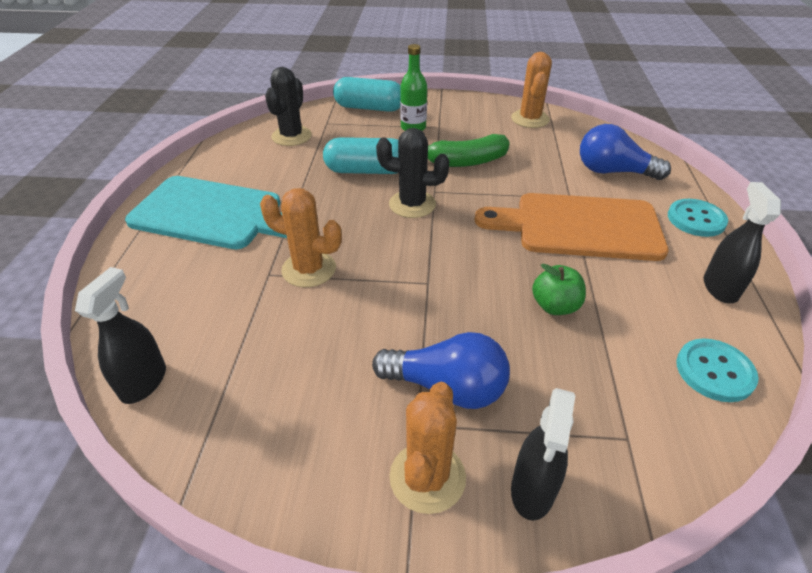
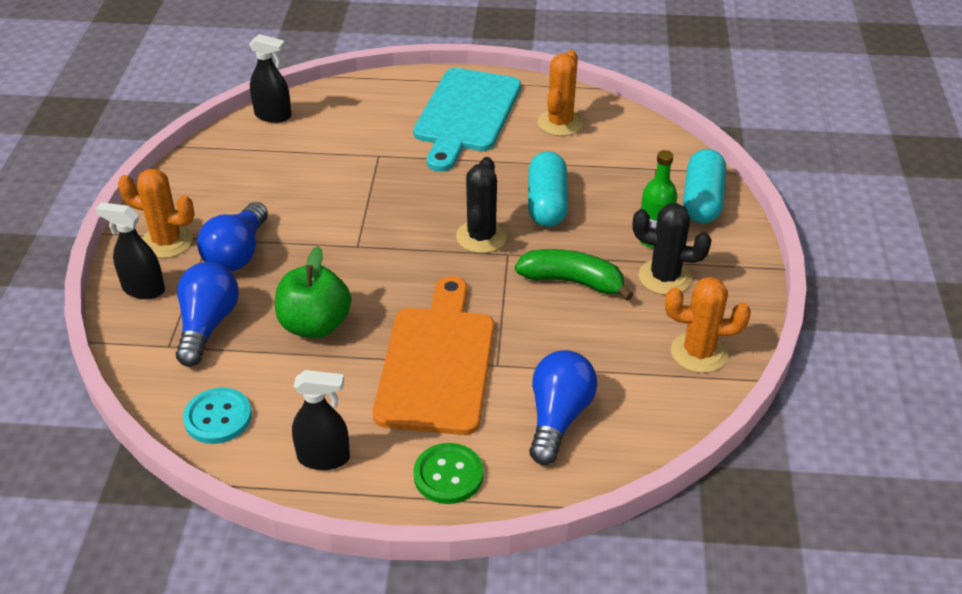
camera: 90 degrees right, 0 degrees up
(291, 136) = (617, 145): black cactus -> black cactus (664, 277)
(309, 269) = (382, 176): orange cactus -> orange cactus (560, 123)
(466, 162) = (572, 281): green banana -> green banana turned 120 degrees clockwise
(555, 306) = (315, 325): green apple -> green apple, size x1.55
(581, 401) = (207, 325): none -> blue light bulb
(696, 219) = (448, 475): turquoise button -> green button

